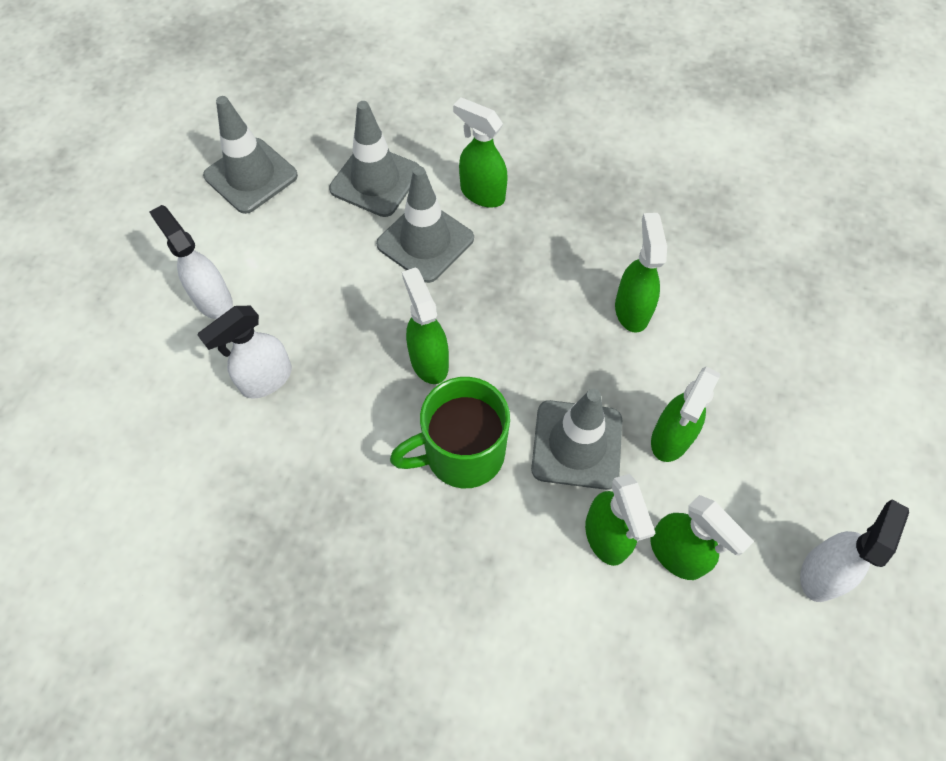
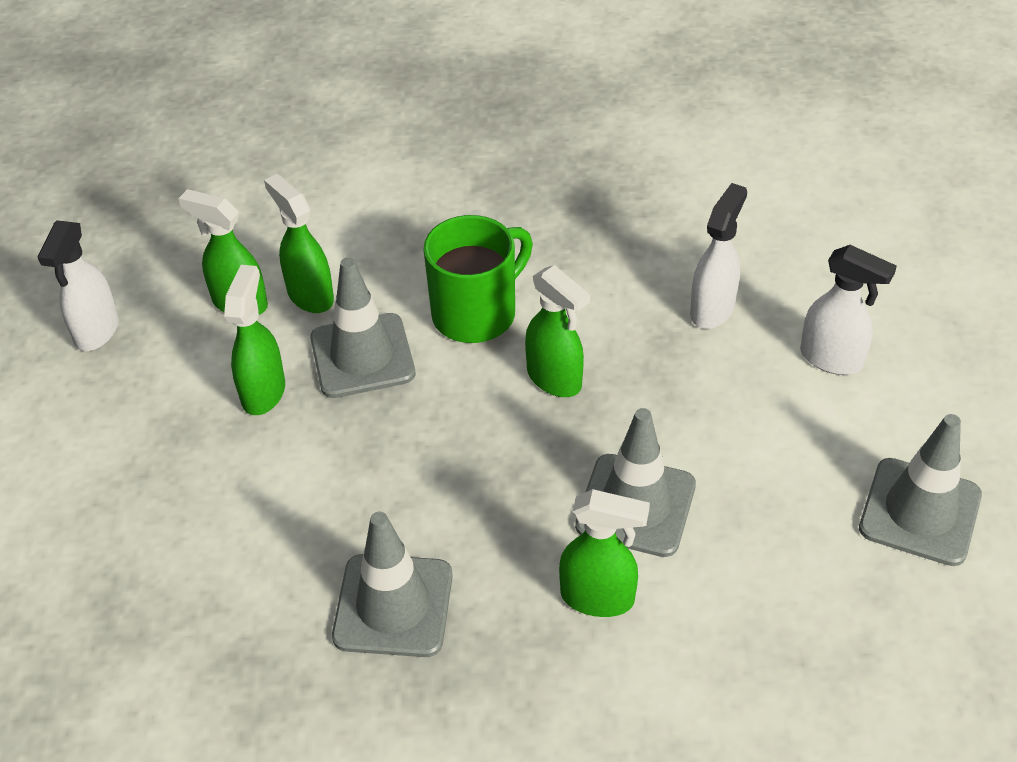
camera: 160 degrees right, 15 degrees down
(375, 180) = (753, 564): grey traffic cone -> grey traffic cone (393, 605)
(631, 310) = (340, 510): green spray bottle -> none

